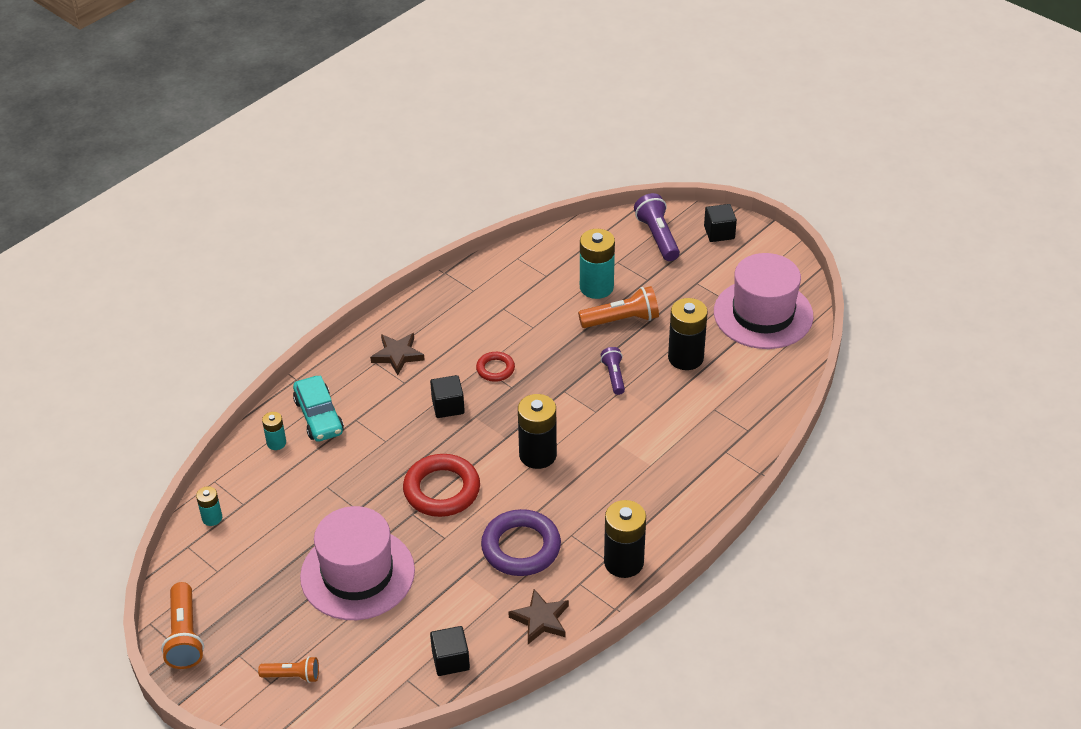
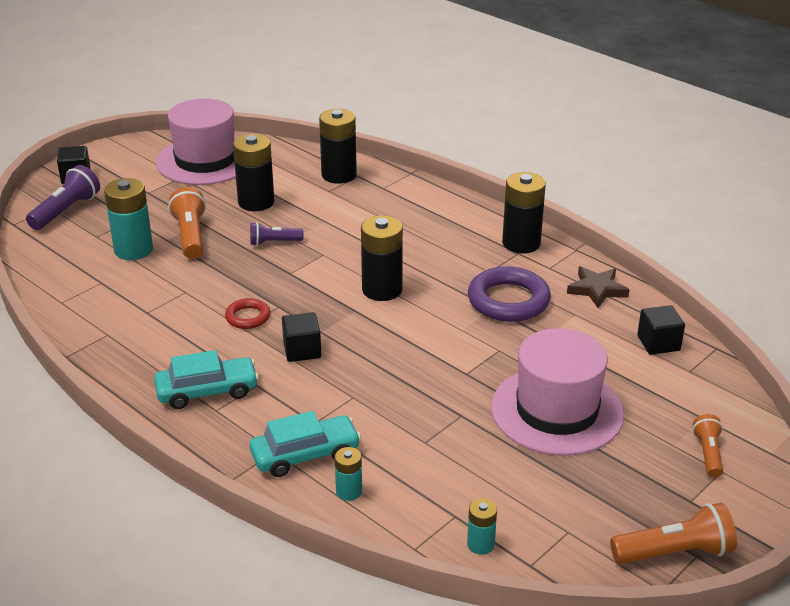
camera: 90 degrees left, 10 degrees down
(397, 355) = (207, 391): brown star -> turquoise car
(442, 490) = (431, 353): red ring -> none
(657, 237) = (66, 211): purple flashlight -> purple flashlight turned 135 degrees clockwise
(747, 415) = (339, 175): none -> black battery

